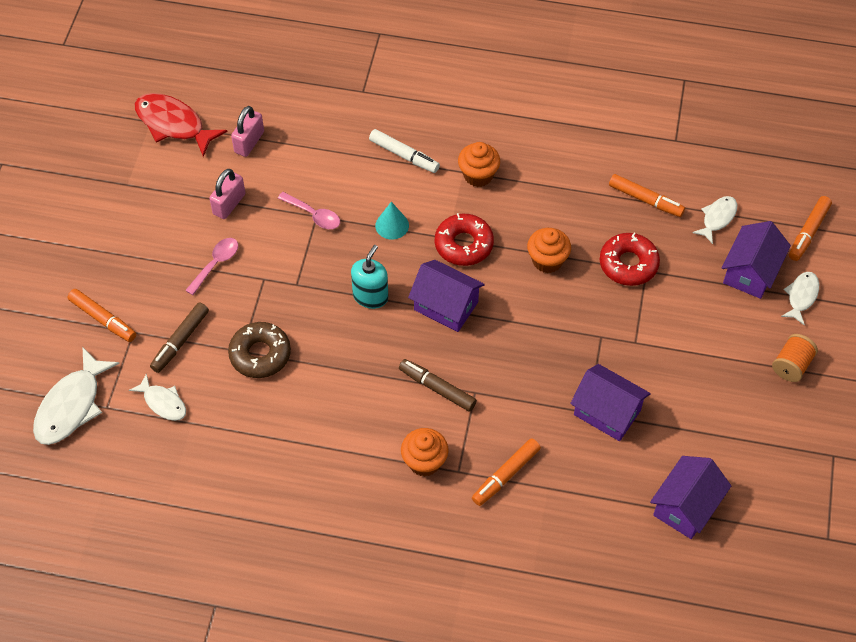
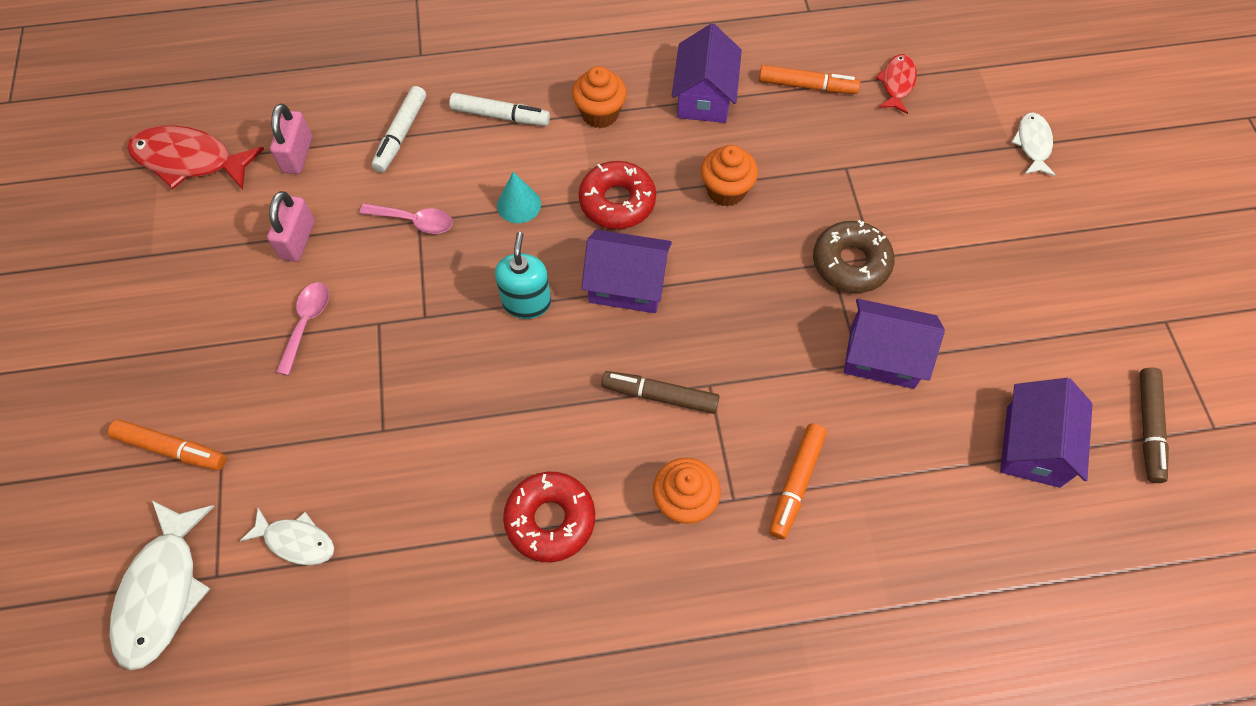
camera: 20 degrees left, 5 degrees up
(180, 341) = (292, 444): brown marker -> brown marker (1148, 428)
(260, 354) = (409, 427): brown donut -> brown donut (851, 263)
(327, 148) = (401, 134): none -> white marker
(628, 264) = (822, 166): red donut -> red donut (550, 520)
(717, 218) = (897, 83): white fish -> red fish
(750, 272) = (963, 133): purple house -> purple house (704, 97)
(791, 365) = (1063, 228): orange spool -> none
(808, 232) = (1003, 70): orange marker -> none

